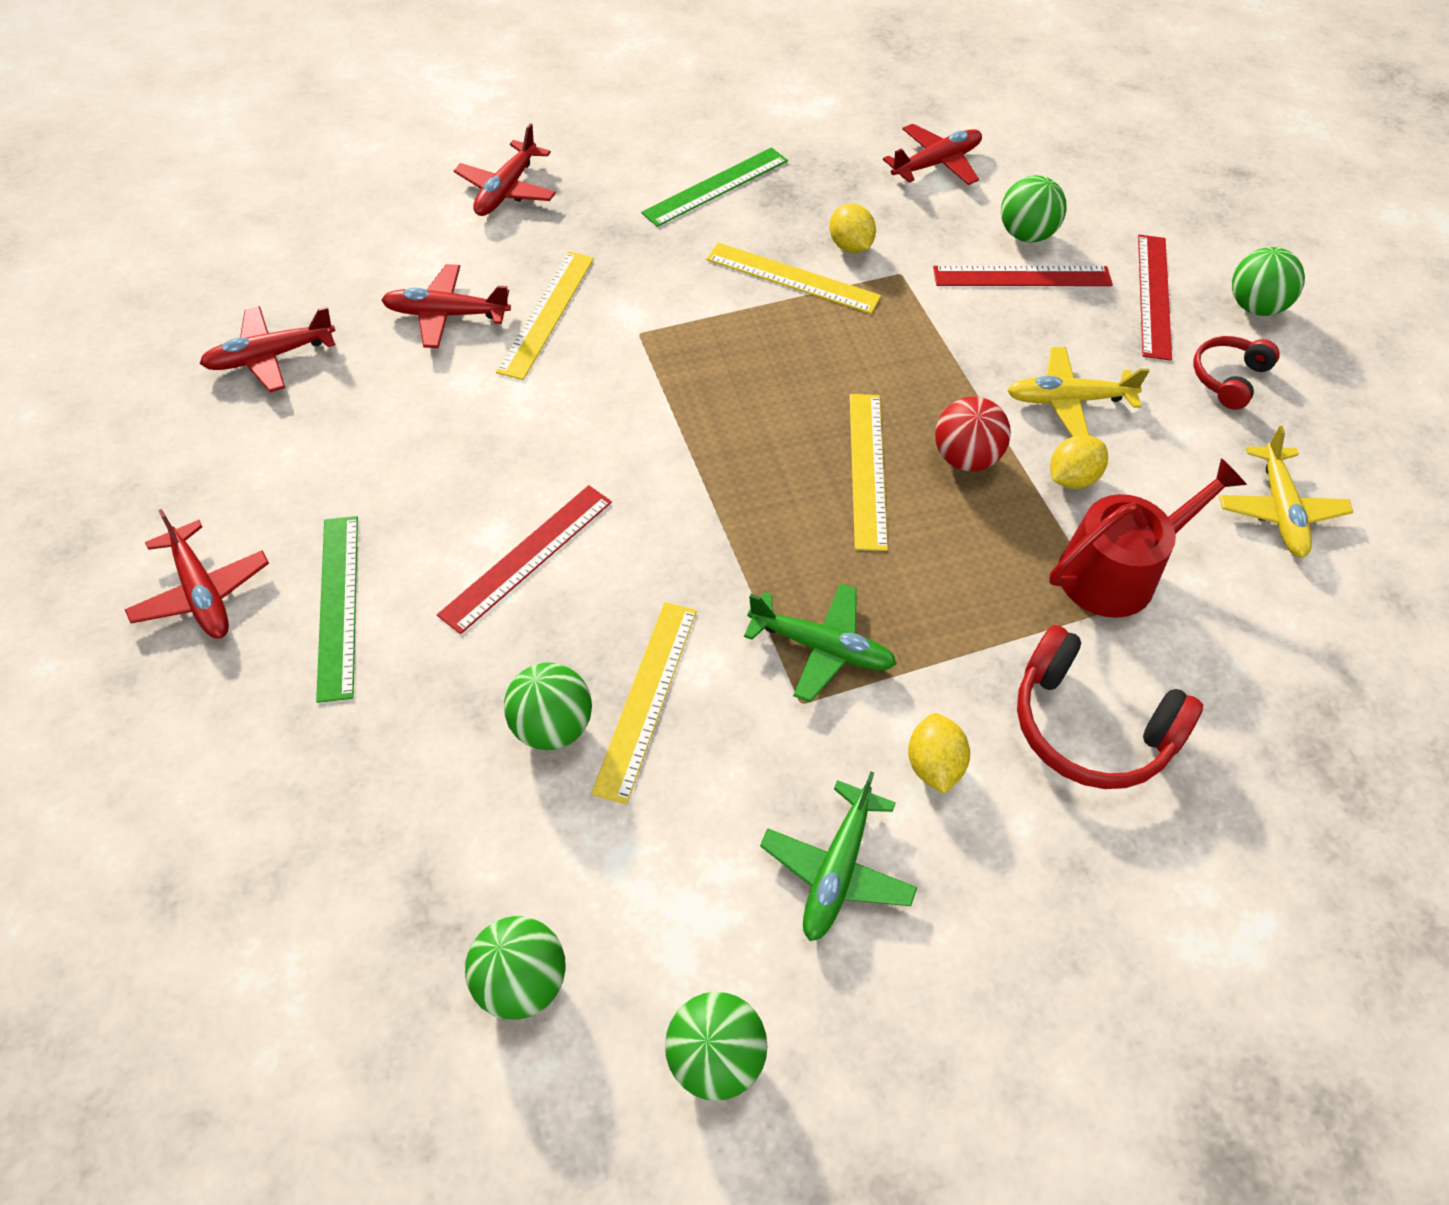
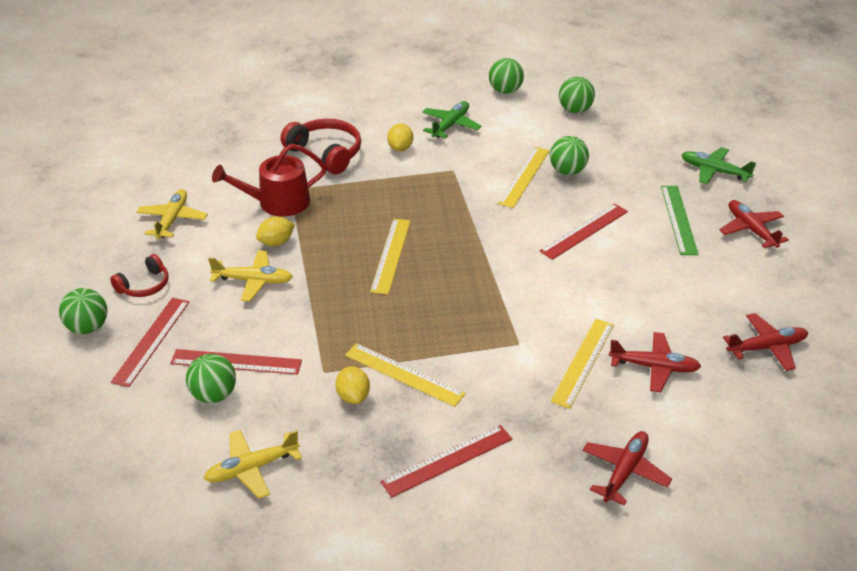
camera: 170 degrees left, 15 degrees down
(716, 186) = (447, 460): green ruler -> red ruler
(822, 648) = (438, 186): green plane -> green plane (714, 171)
(936, 163) = (251, 468): red plane -> yellow plane
(965, 458) = (332, 256): red ball -> none

